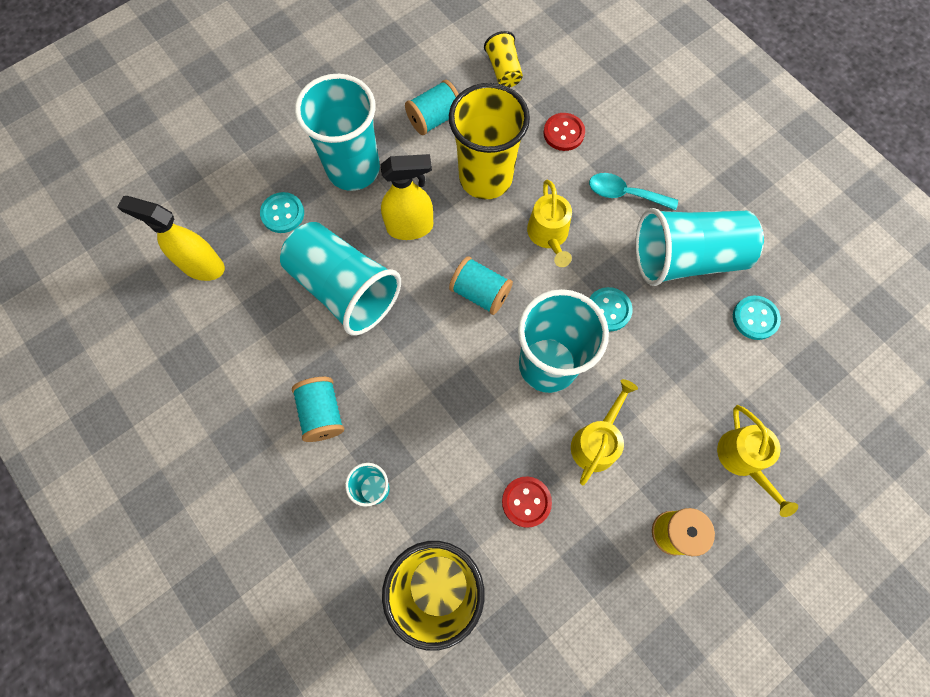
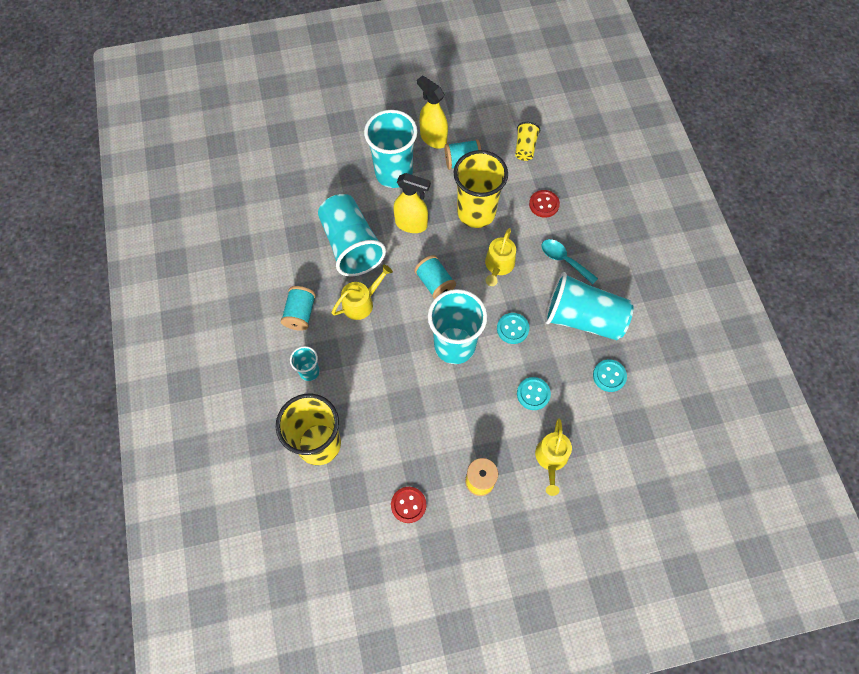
camera: 25 degrees right, 5 degrees down
(202, 266) = (272, 196): yellow spray bottle -> yellow spray bottle (433, 138)
(282, 213) = (336, 184): turquoise button -> turquoise button (533, 394)
(526, 502) = (397, 421): red button -> red button (408, 505)
(596, 441) = (461, 405): yellow watering can -> yellow watering can (361, 302)

